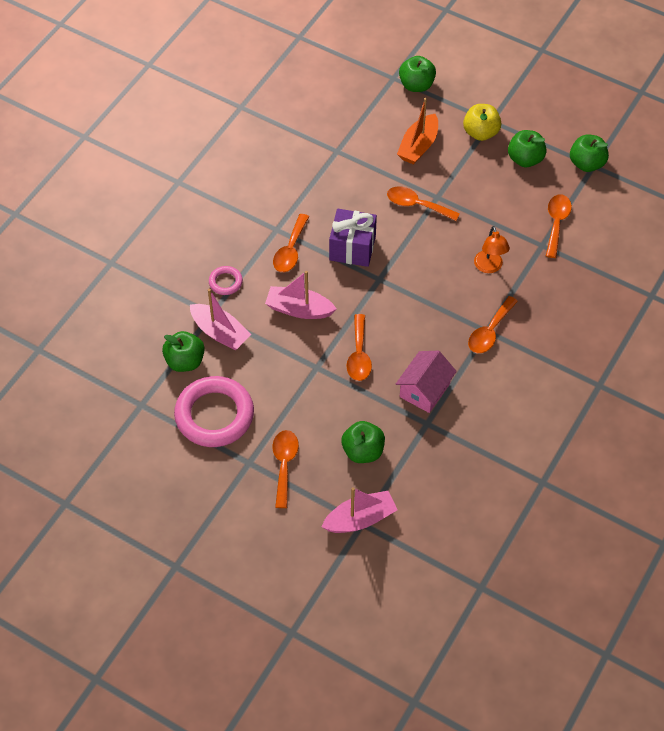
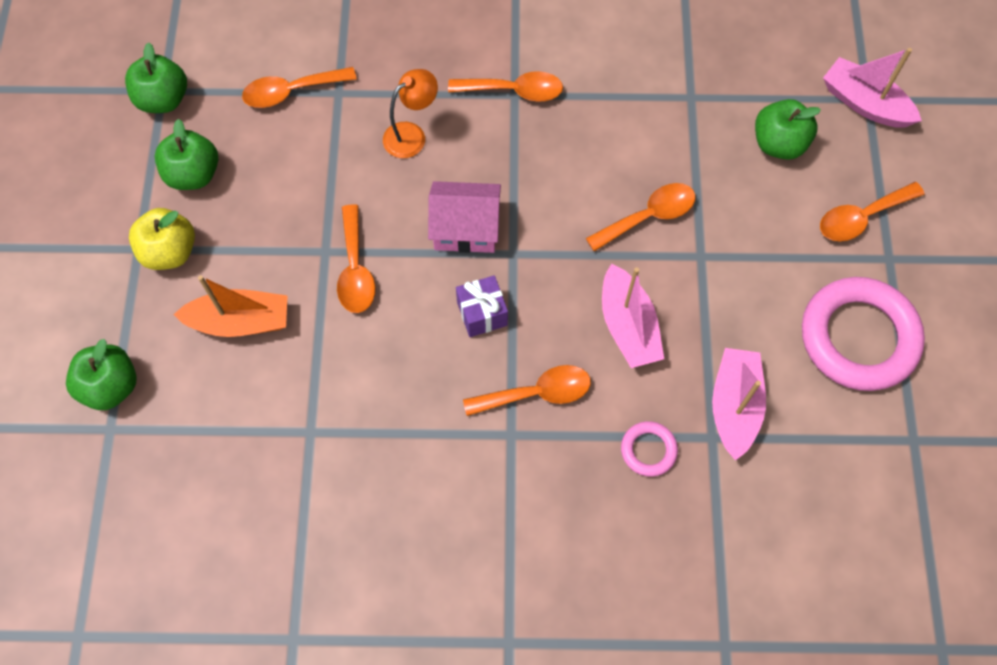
camera: 120 degrees left, 10 degrees up
(185, 361) = (810, 425): green apple -> none
(352, 248) = (482, 313): purple gift -> purple gift, size x0.64
(424, 390) = (647, 120): pink house -> pink house (465, 228)

